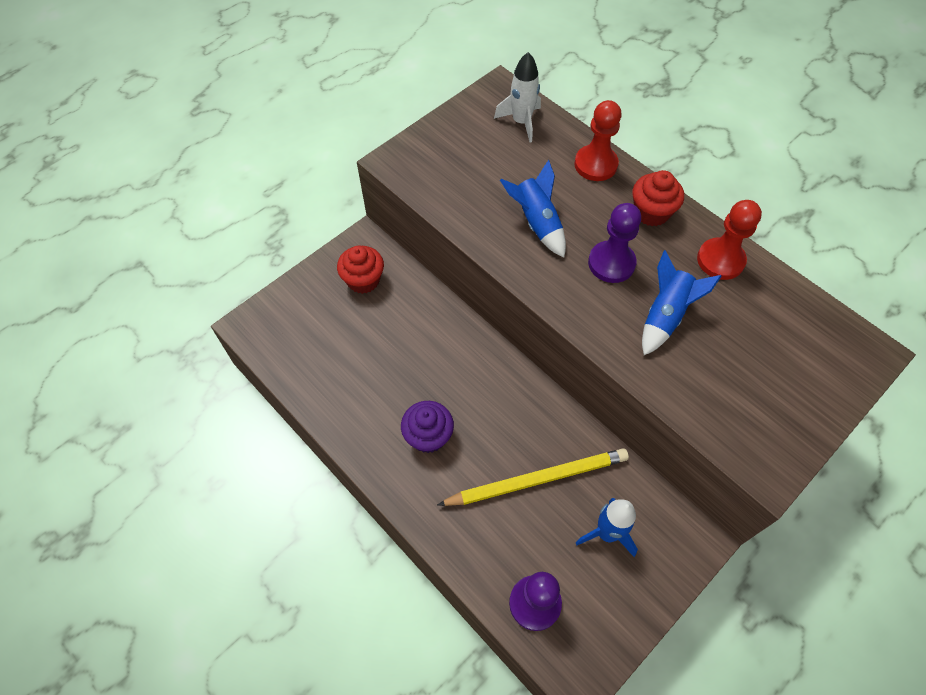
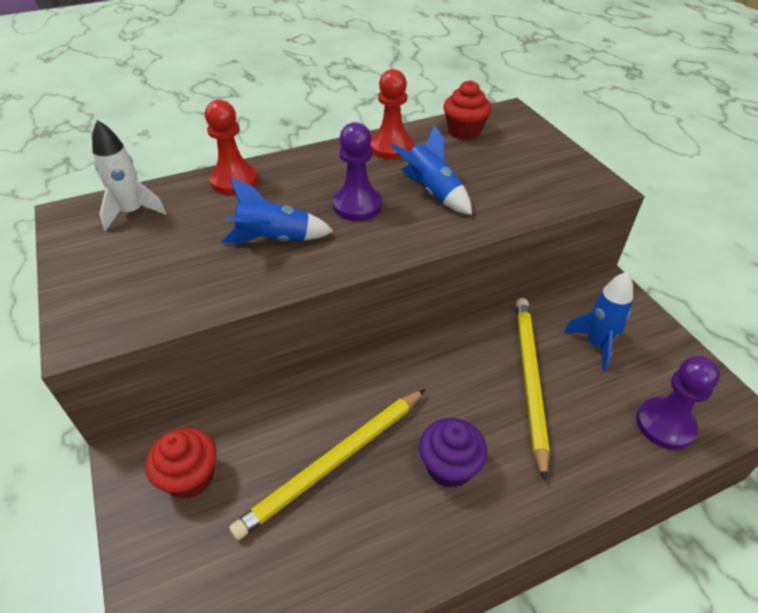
camera: 70 degrees left, 15 degrees down
(404, 359) = (334, 462): none -> yellow pencil
(651, 212) = (316, 166): red cupcake -> red cupcake (464, 131)

